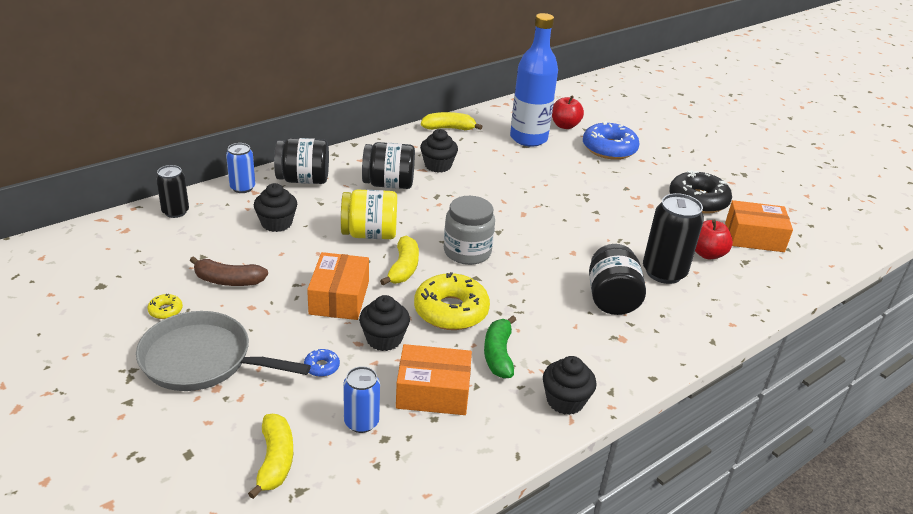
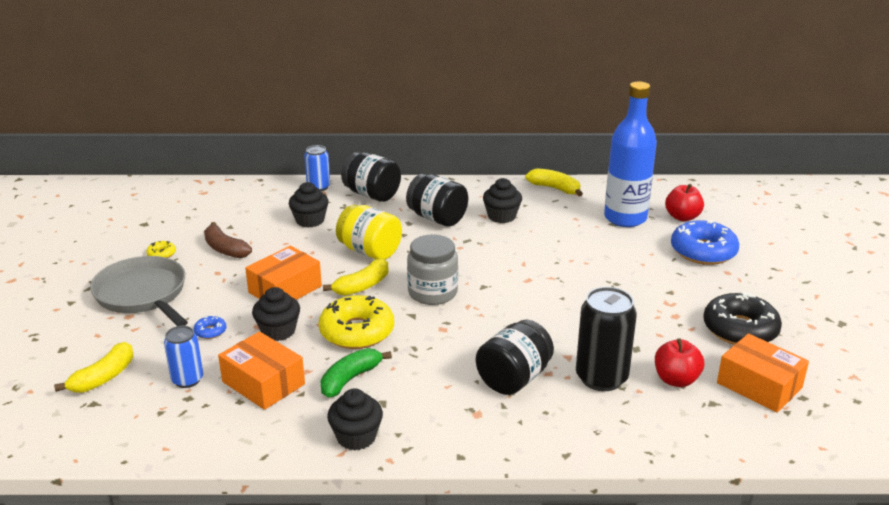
camera: 40 degrees right, 5 degrees down
(175, 212) = (251, 190): black can -> none

